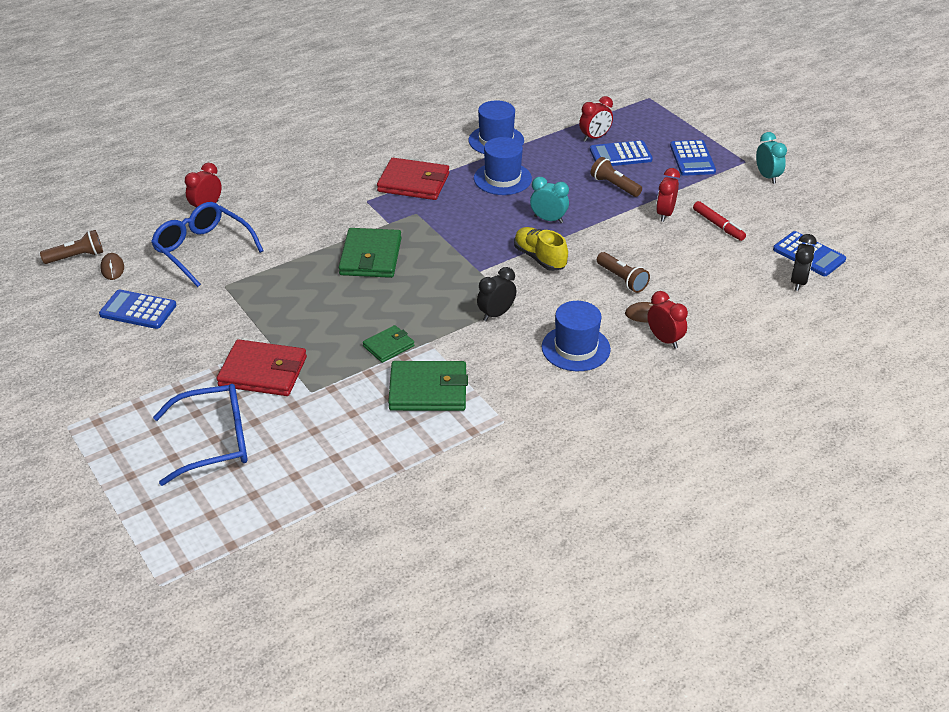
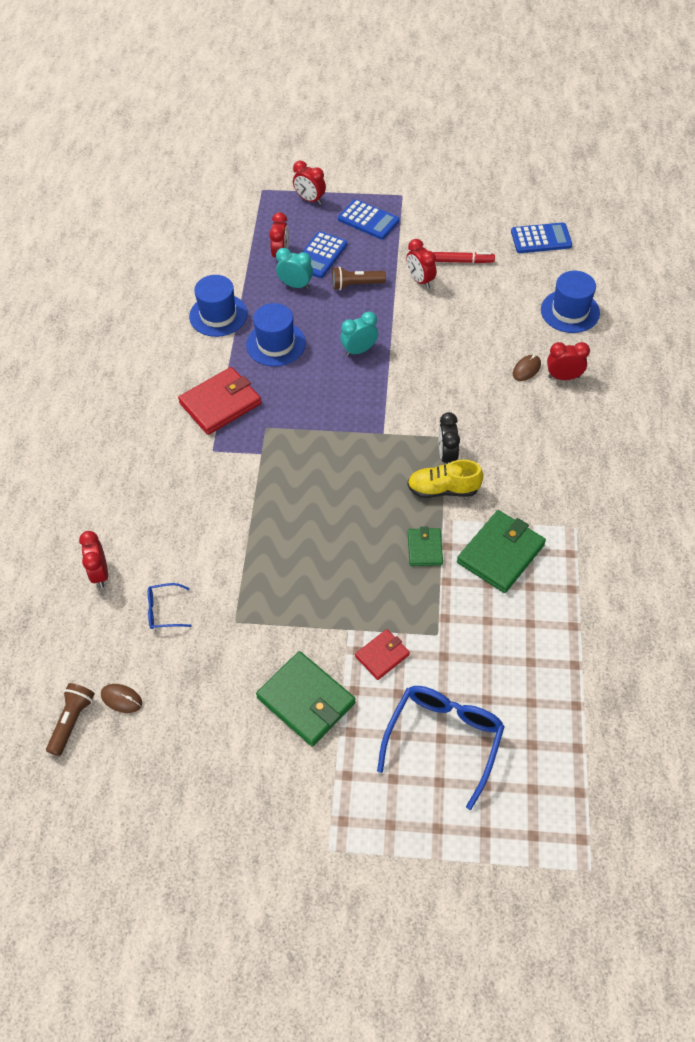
camera: 50 degrees left, 15 degrees up
(138, 310) = (208, 709): blue calculator -> none
(202, 250) = (164, 610): blue glasses -> blue glasses, size x0.49
(263, 372) = (382, 655): red wallet -> red wallet, size x0.56
(370, 256) = (295, 493): green wallet -> green wallet (306, 700)
(539, 258) = (403, 386): yellow shoe -> yellow shoe (443, 489)
(575, 348) = (529, 433): blue hat -> blue hat (570, 311)
(622, 279) = (474, 355): brown flashlight -> none
(672, 122) = (310, 199): none -> red clock
(767, 177) = (432, 197): turquoise clock -> turquoise clock (295, 285)
(798, 282) = (565, 265): black clock -> none

